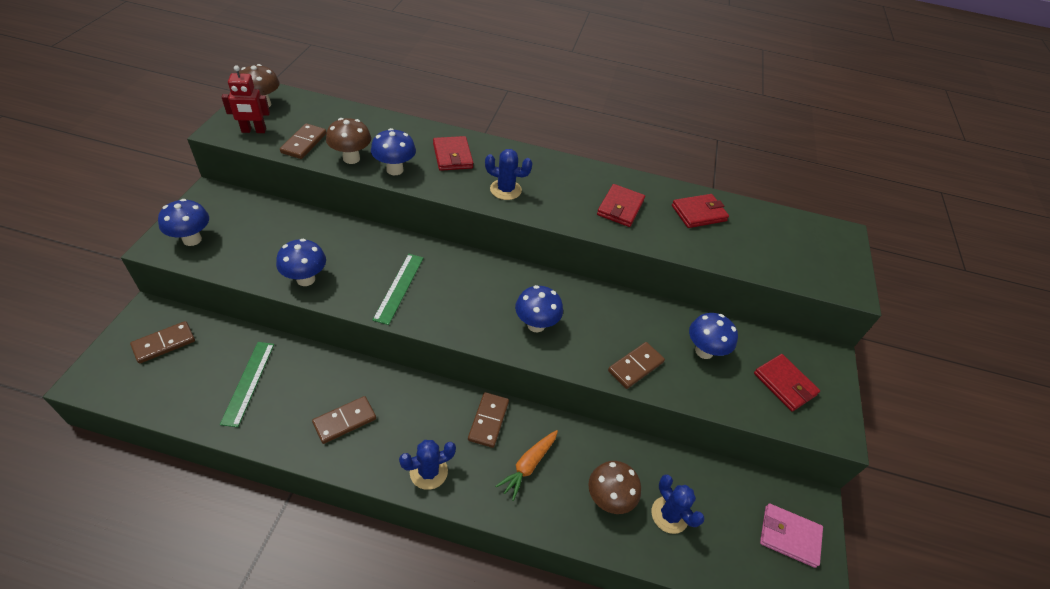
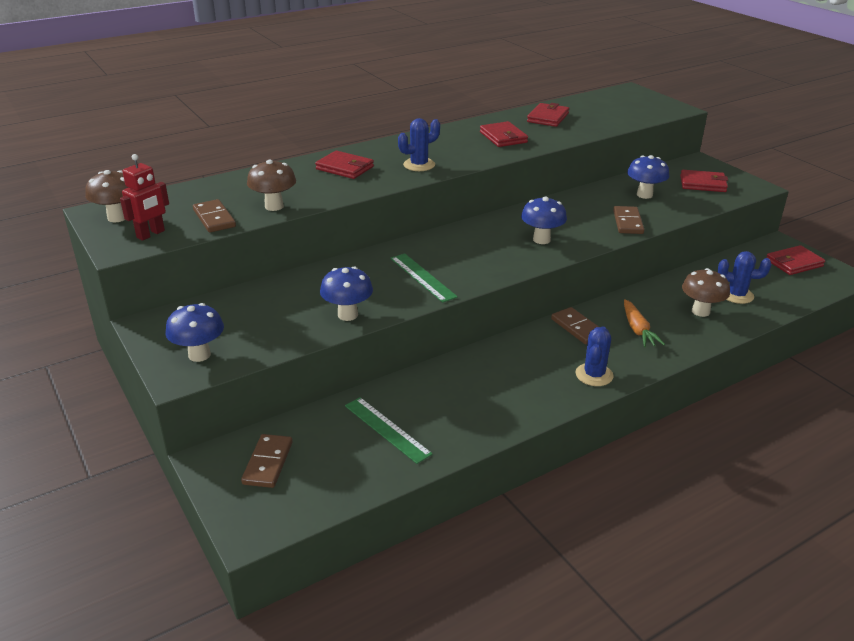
camera: 40 degrees left, 15 degrees down
(345, 421) = (496, 394): brown domino -> none
(394, 170) = (321, 195): blue mushroom -> none
(789, 536) = (794, 263): pink wallet -> red wallet

